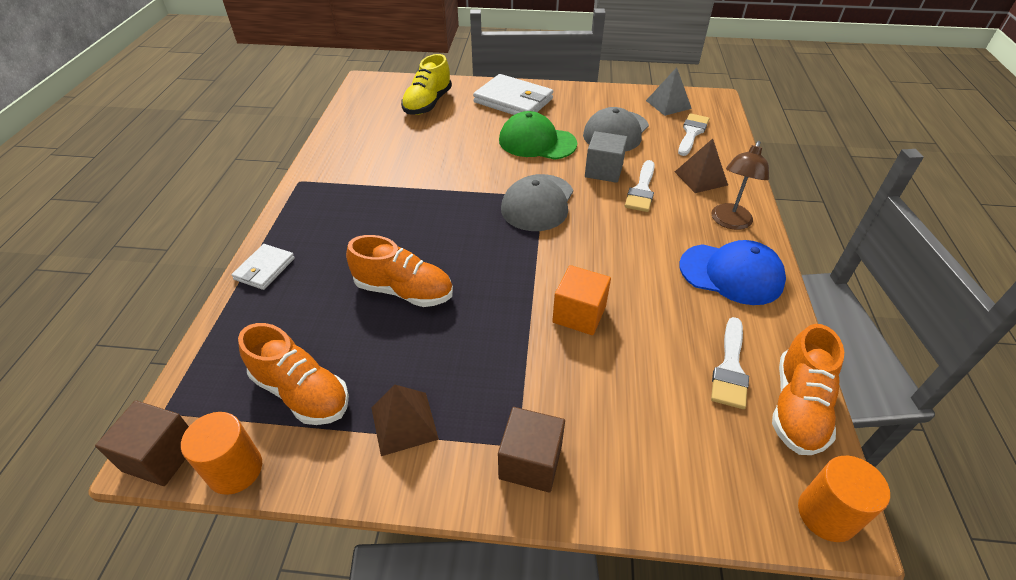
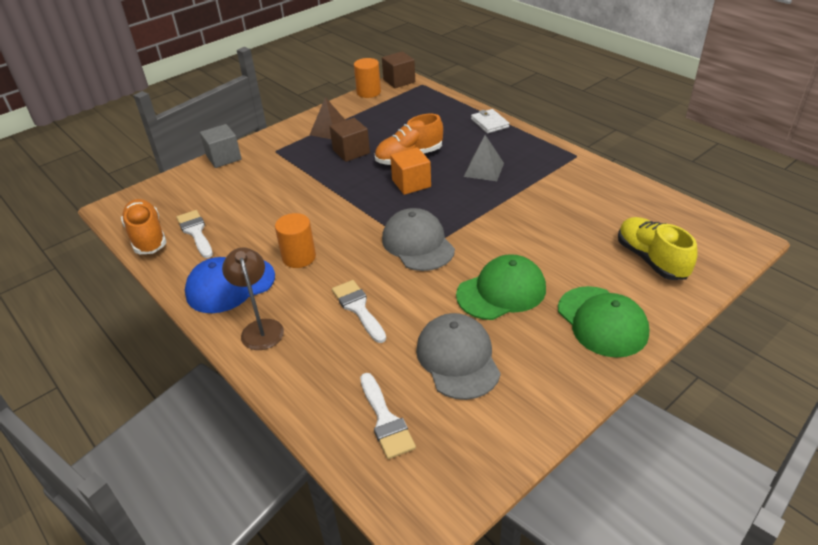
camera: 135 degrees right, 5 degrees down
(301, 392) = (385, 113): orange shoe -> none
(513, 101) = (602, 321): white wallet -> green cap
(530, 462) = (263, 150): brown cube -> brown cube (351, 151)
(579, 314) = (304, 204): orange cube -> orange cube (411, 183)
(603, 171) = (409, 304): grey cube -> grey cube (224, 158)
(668, 104) = (460, 454): grey pyramid -> grey pyramid (484, 170)
(701, 178) = (321, 359): brown pyramid -> none
(826, 514) = (118, 207): orange cylinder -> orange cylinder (299, 257)

